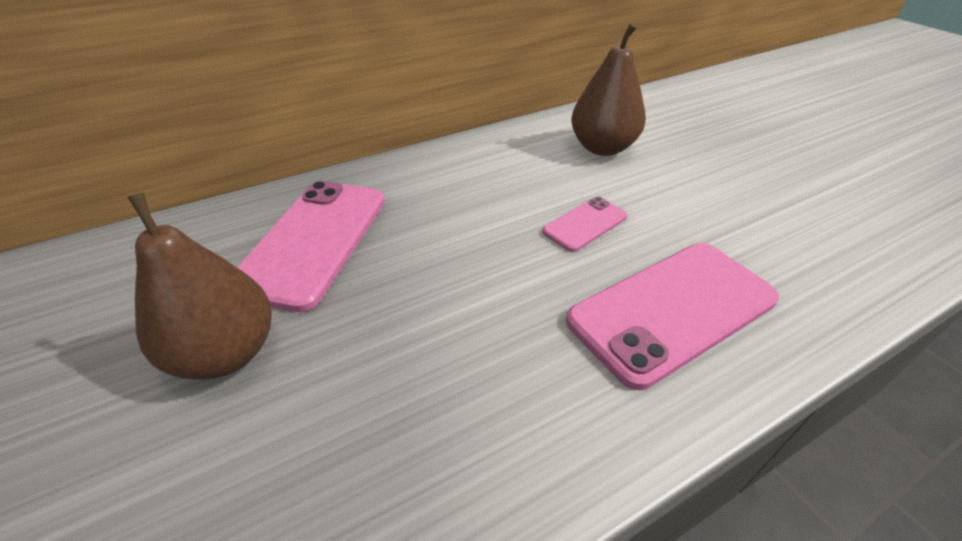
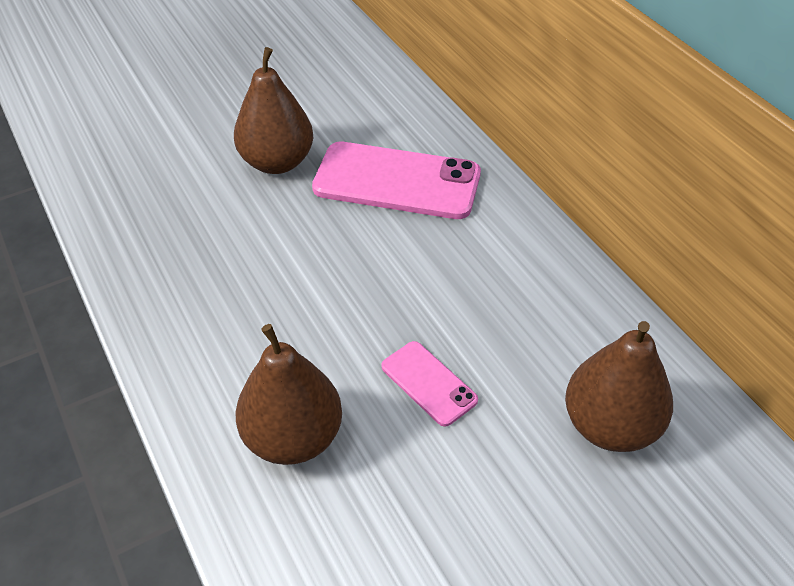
camera: 90 degrees right, 5 degrees up
(672, 309) = (293, 437): pink phone -> brown pear

